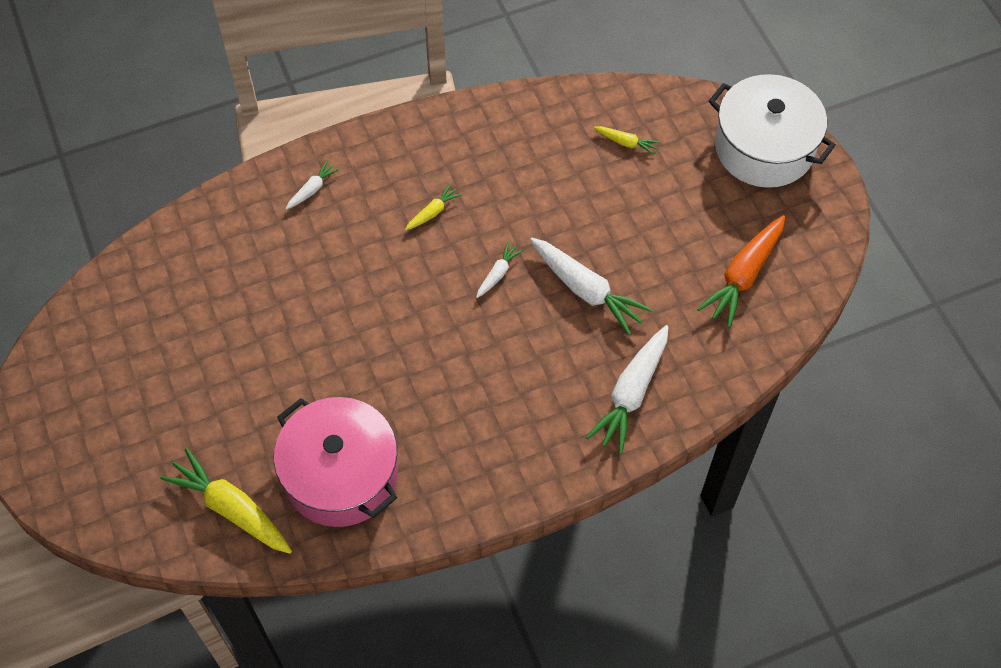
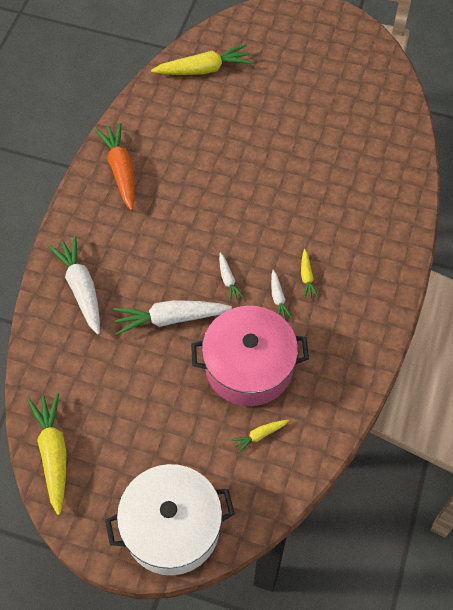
camera: 130 degrees right, 0 degrees up
(312, 189) = (383, 225): white carrot -> white carrot (278, 298)
(341, 475) = (175, 122): pink pot -> pink pot (249, 367)
(743, 275) = (91, 419): orange carrot -> orange carrot (121, 170)
(802, 279) = (53, 454): none -> yellow carrot

